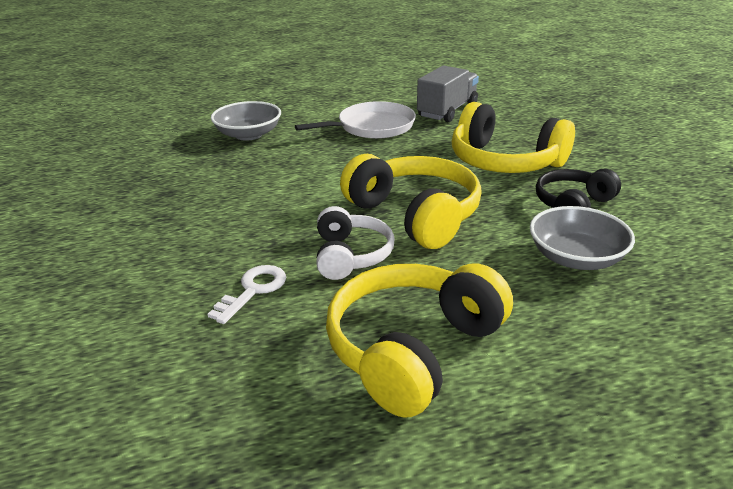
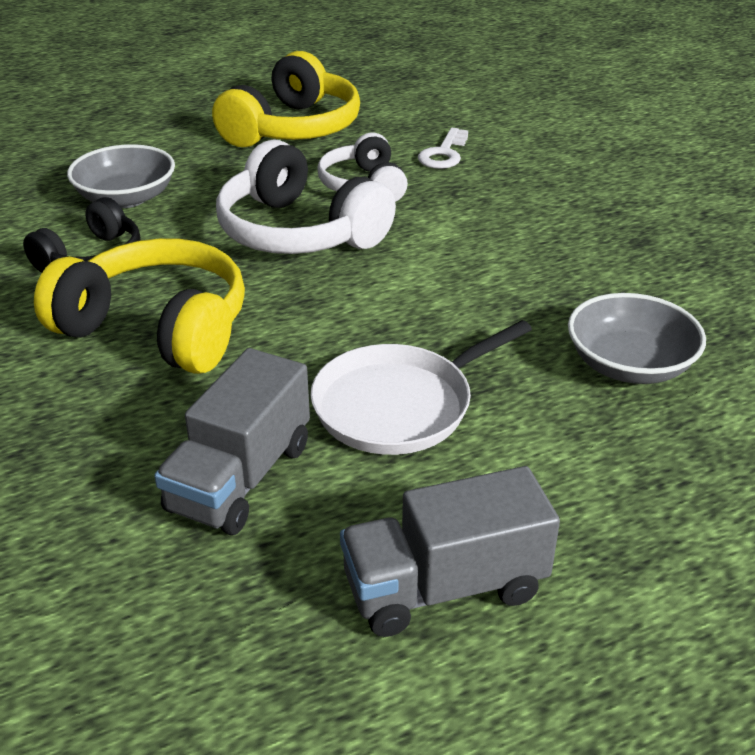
camera: 170 degrees right, 5 degrees up
(373, 88) = (444, 587): none -> grey truck
(415, 215) = (299, 232): yellow headphones -> white headphones

